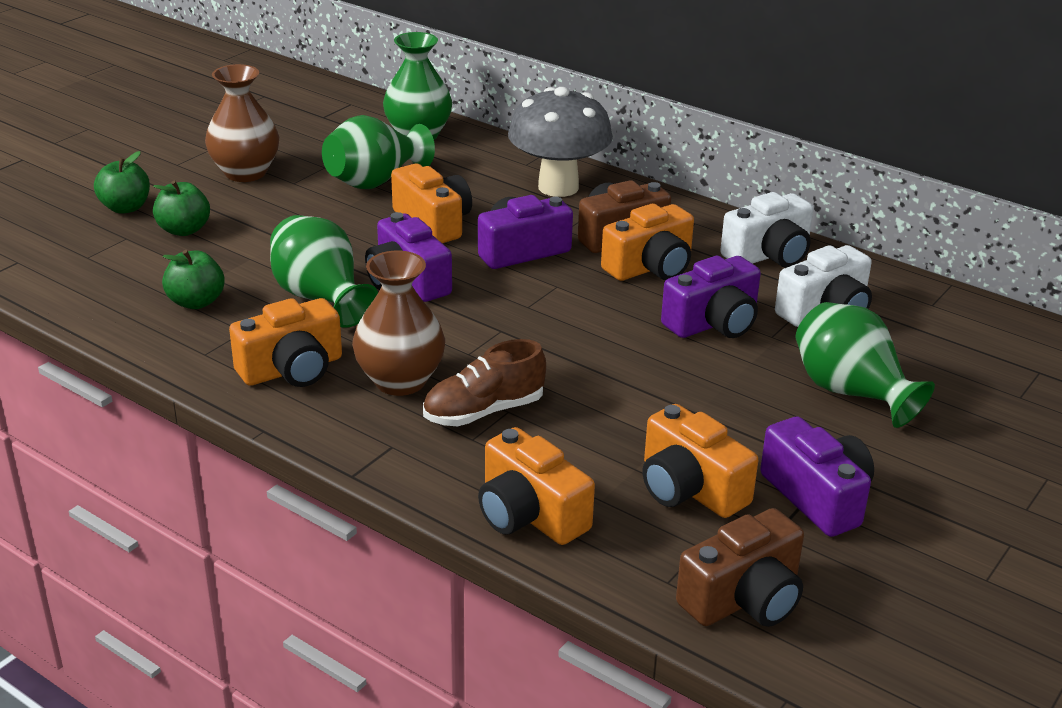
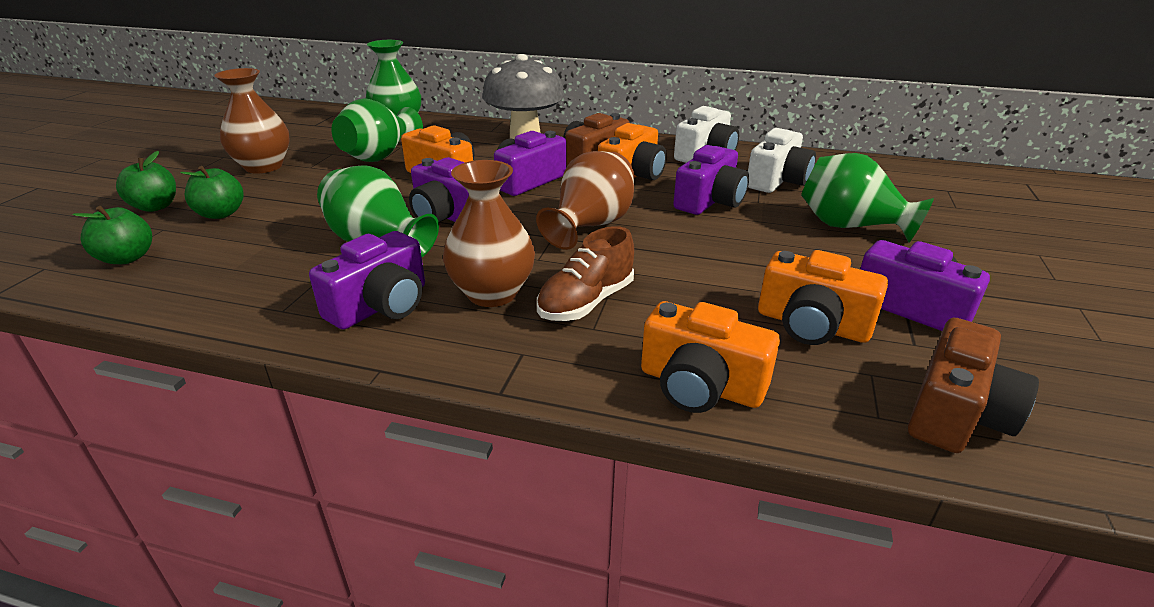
camera: 20 degrees left, 0 degrees up
(196, 302) = (255, 267): green apple -> green apple (127, 258)
(292, 369) = (381, 305): orange camera -> purple camera
(550, 326) = (590, 226): none -> brown vase

